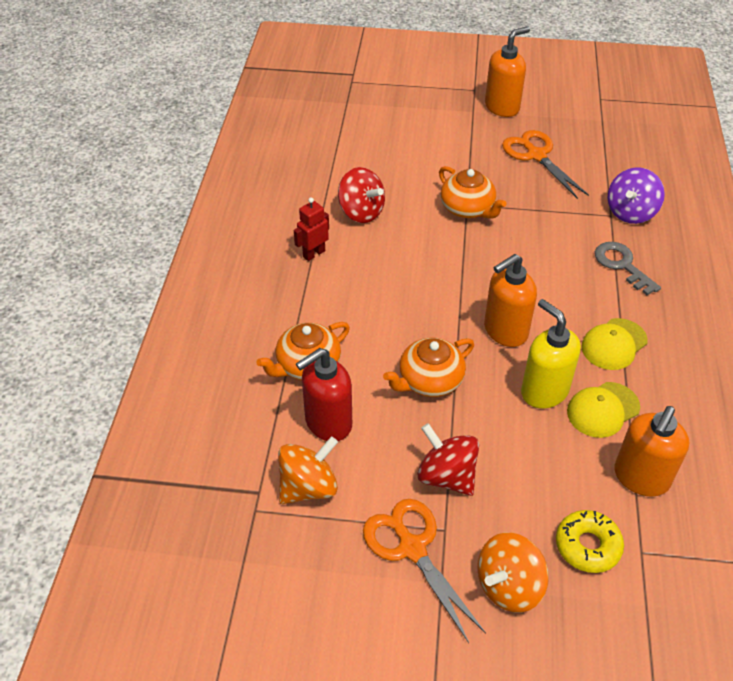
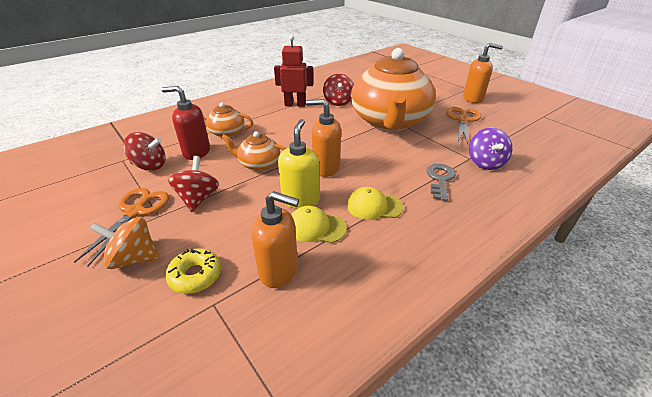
camera: 45 degrees right, 10 degrees down
(308, 487) = (150, 166): orange spinning top -> red spinning top
(314, 254) = (295, 104): red robot -> red robot, size x1.63
(468, 209) = (389, 121): orange teapot -> orange teapot, size x2.30
(630, 212) = (485, 163): purple spinning top -> purple spinning top turned 75 degrees counterclockwise
(641, 478) = (279, 271): orange soap dispenser -> orange soap dispenser turned 150 degrees counterclockwise

